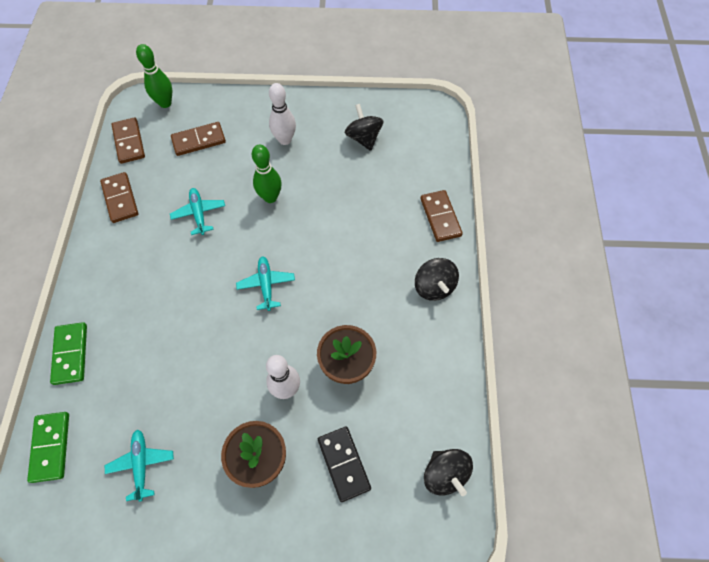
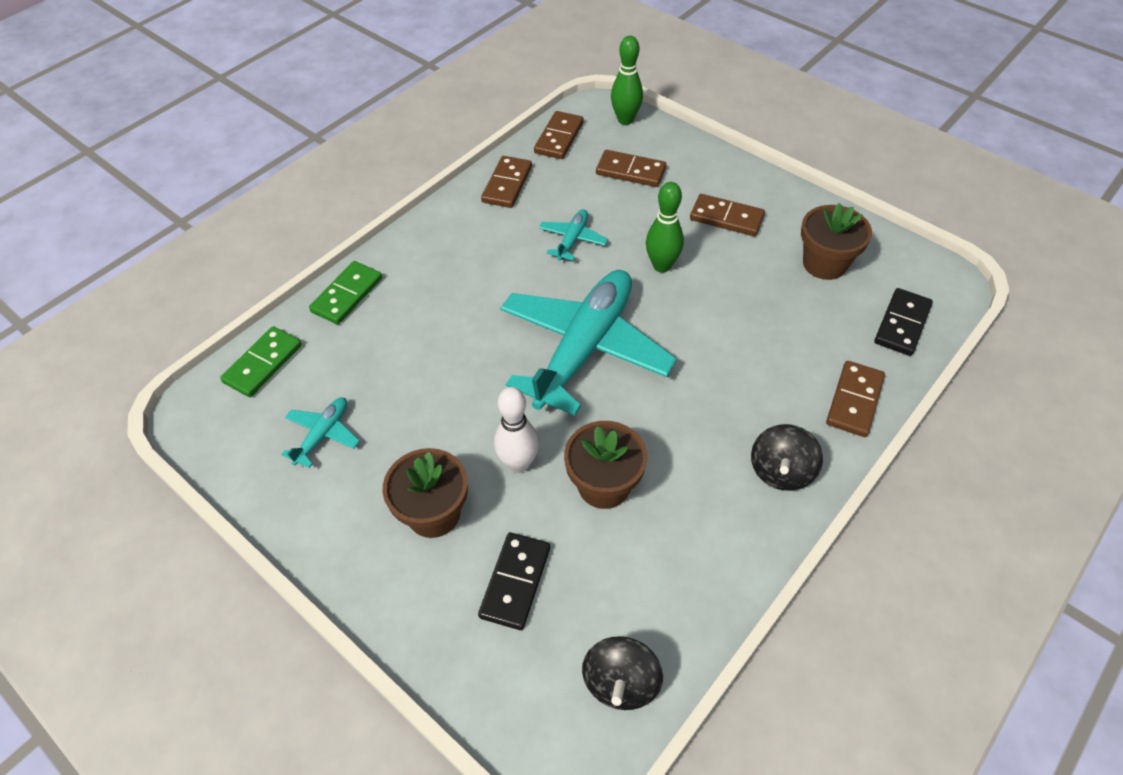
camera: 40 degrees right, 10 degrees down
(266, 285) = (584, 348): turquoise plane -> turquoise plane, size x2.35
(285, 140) = (726, 218): white bowling pin -> brown domino
(363, 138) = (824, 263): black spinning top -> brown flower pot
(431, 152) = (902, 324): none -> black domino

